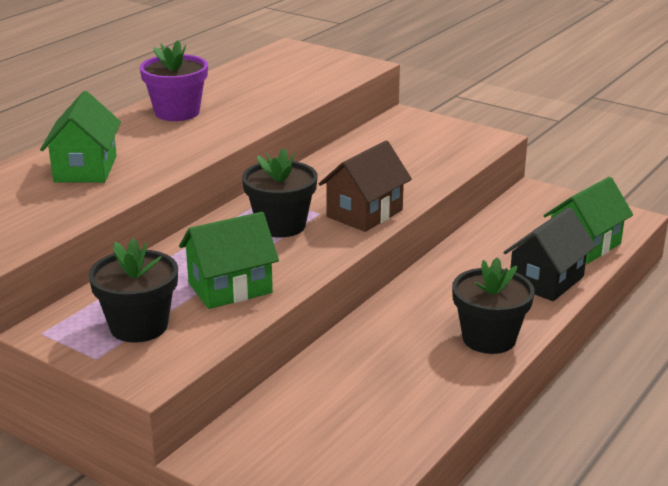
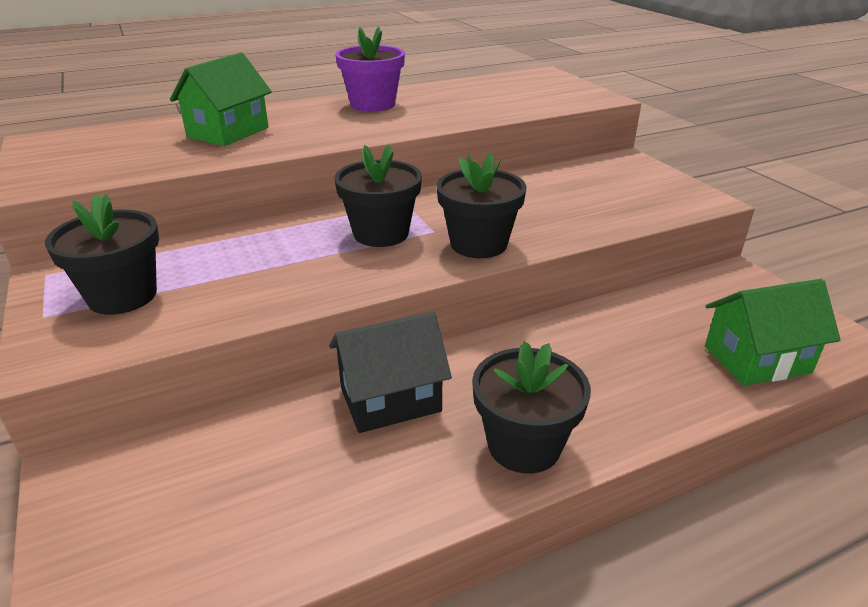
camera: 30 degrees right, 5 degrees up
(230, 288) = (252, 283): green house -> none
(364, 213) = (478, 244): brown house -> black flower pot
(546, 281) = (667, 391): black house -> black house (390, 399)

